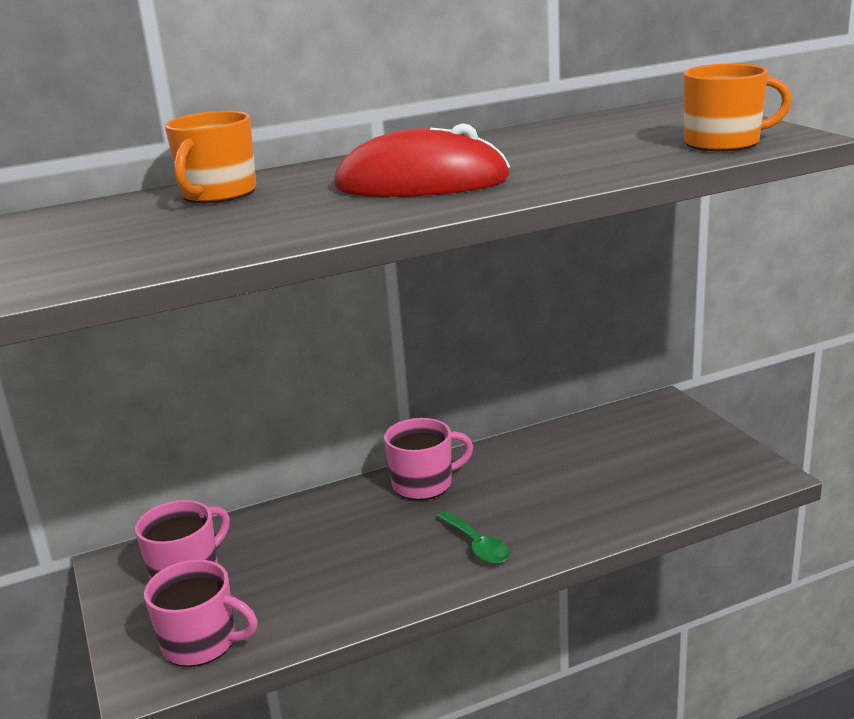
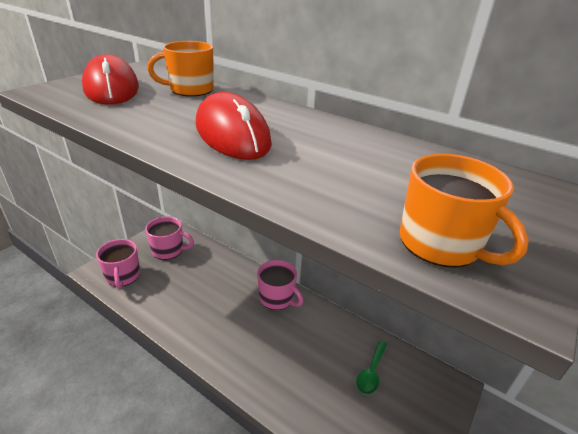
camera: 55 degrees right, 10 degrees up
(123, 237) = (111, 88): none -> red mouse
(477, 545) = (231, 344): green spoon -> green spoon (371, 372)

